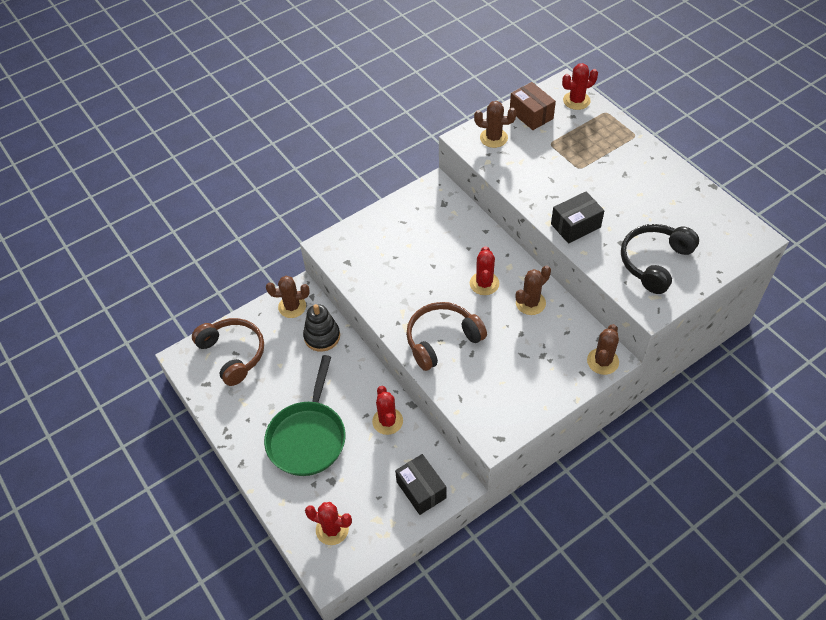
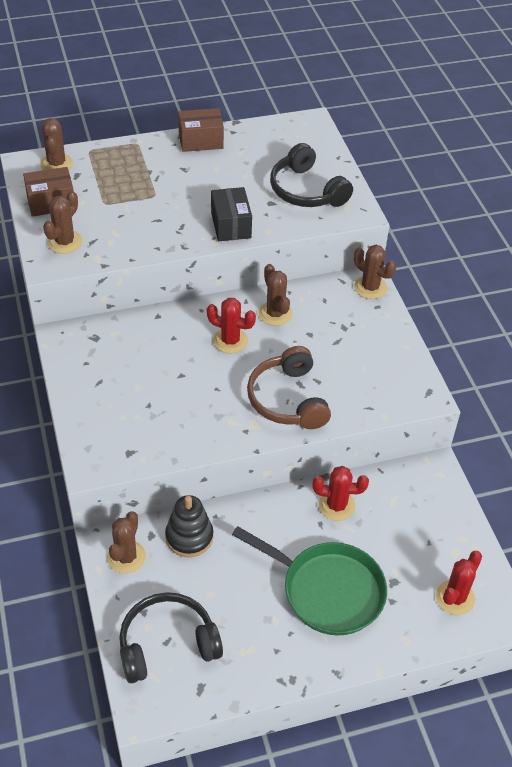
camera: 75 degrees left, 5 degrees down
(233, 354) = (167, 644): brown headphones -> black headphones
(421, 490) = (432, 501): black box -> none
(576, 101) = (56, 164): red cactus -> brown cactus
(669, 172) = (201, 141): none -> brown box

